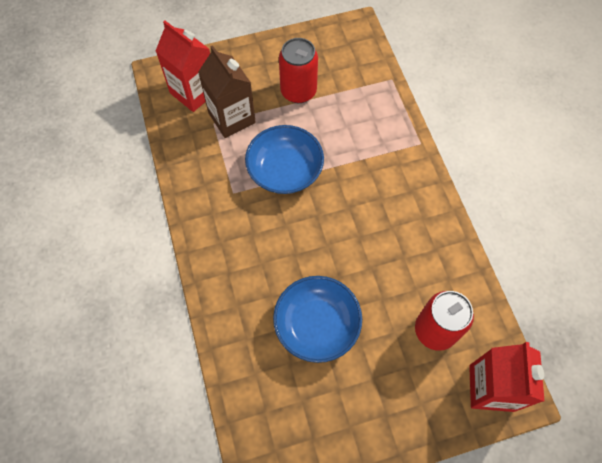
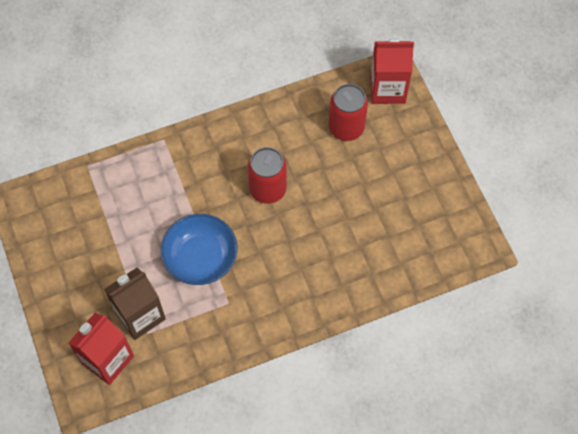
camera: 95 degrees left, 0 degrees up
(298, 91) = (104, 253): red can -> red can (268, 189)
(317, 325) = (352, 218): blue bowl -> none

